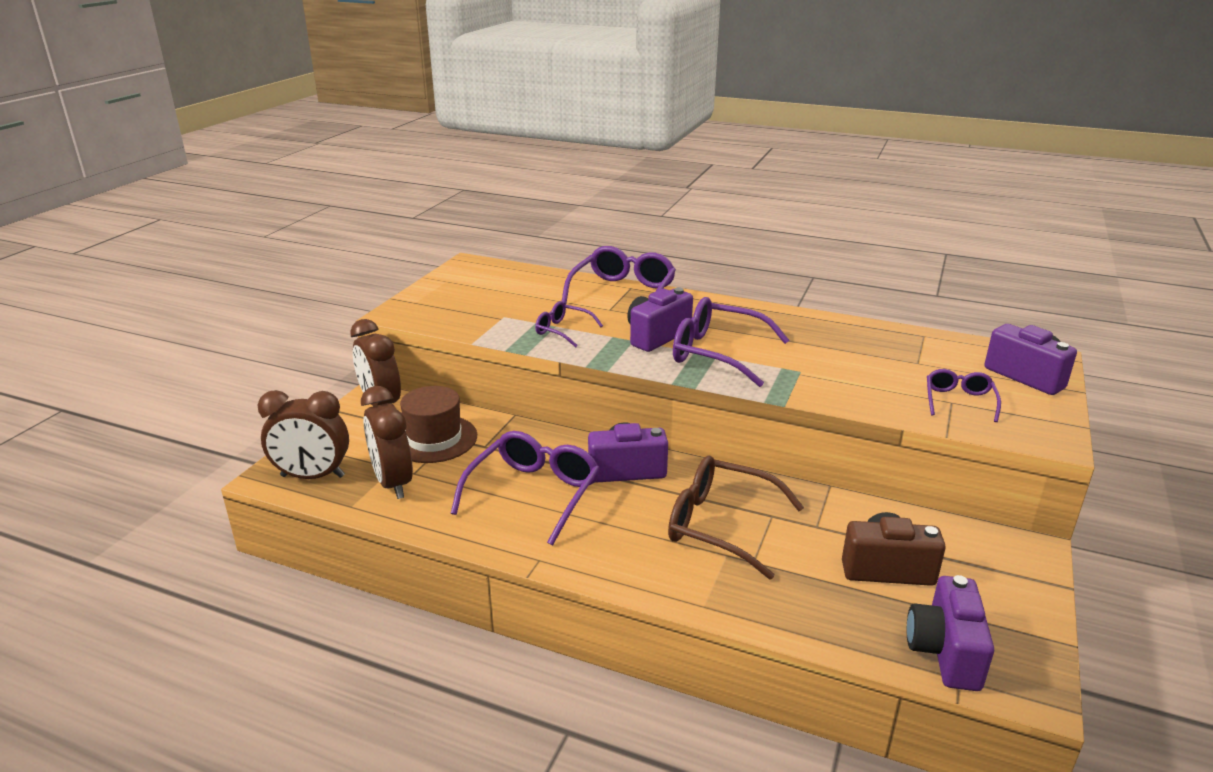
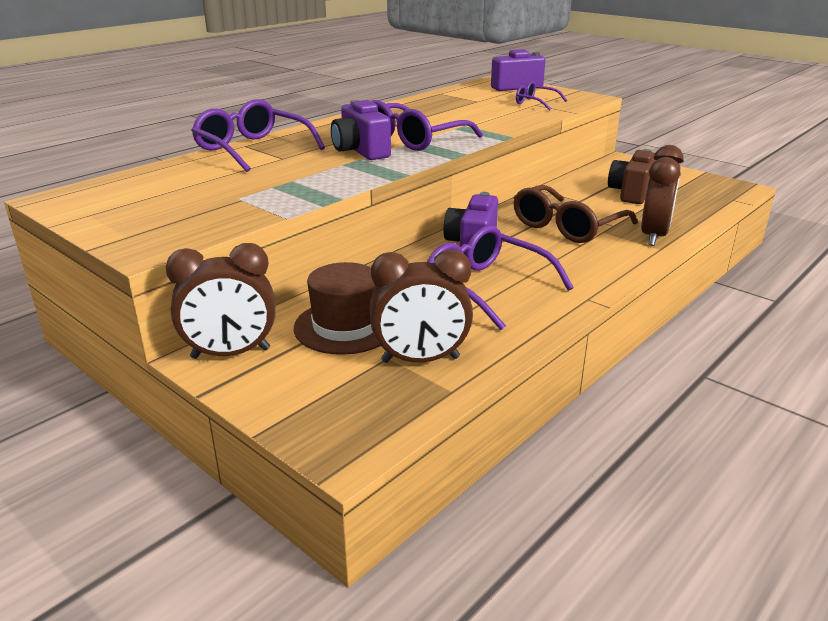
camera: 70 degrees left, 0 degrees up
(312, 476) = (368, 416): brown clock -> brown clock (654, 236)
(562, 330) = (307, 179): purple glasses -> none
(945, 652) = (710, 197): purple camera -> none

